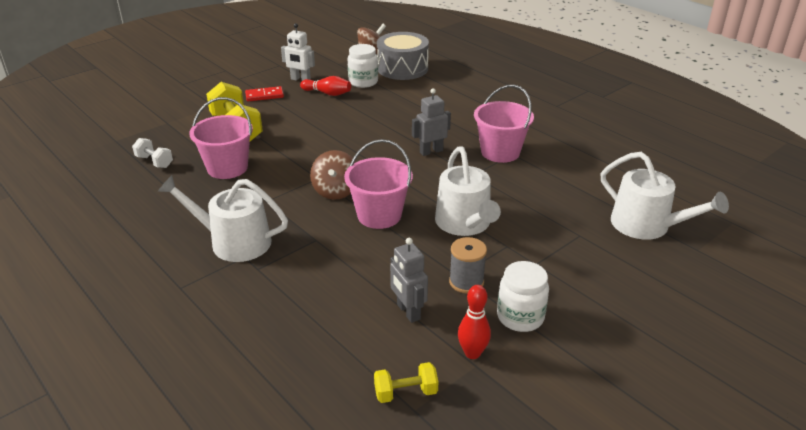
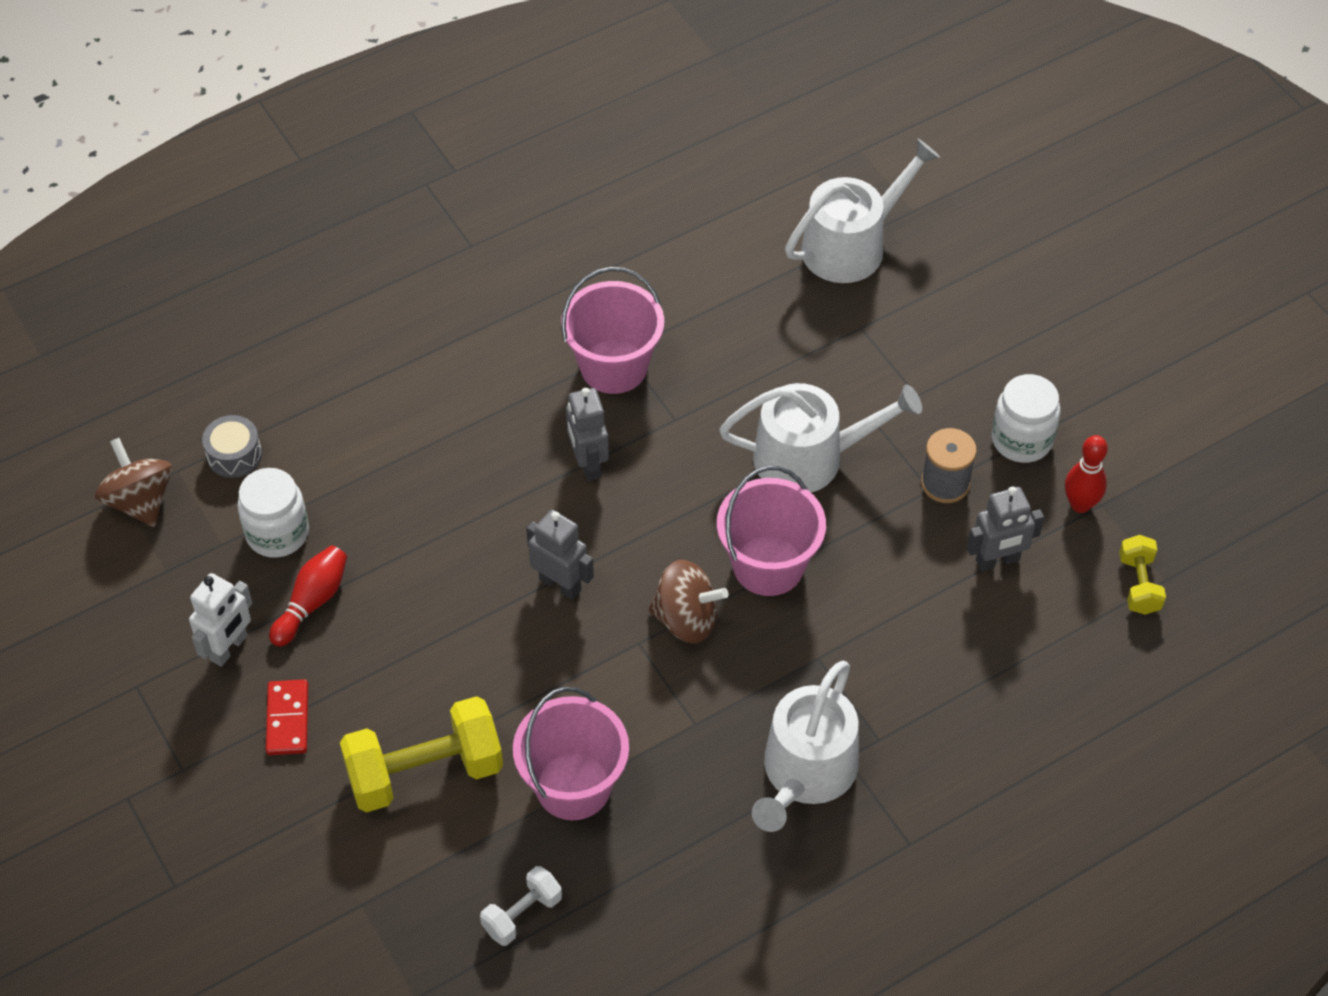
camera: 80 degrees left, 20 degrees up
(351, 151) = (560, 584): none -> grey robot
(402, 68) = (234, 455): grey drum -> grey drum, size x0.49

